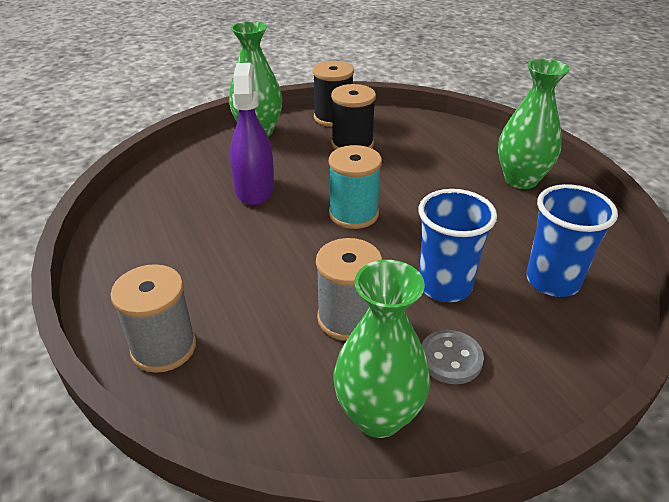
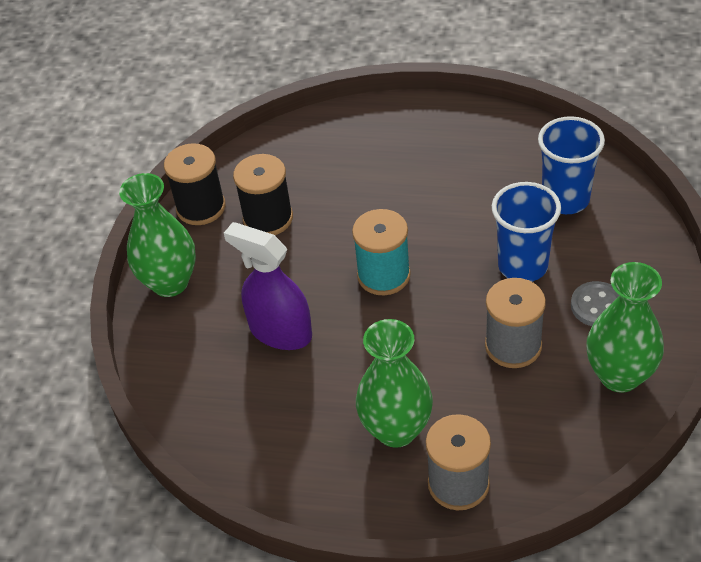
camera: 50 degrees left, 10 degrees up
(521, 180) = (431, 135): green vase -> green vase (396, 429)

